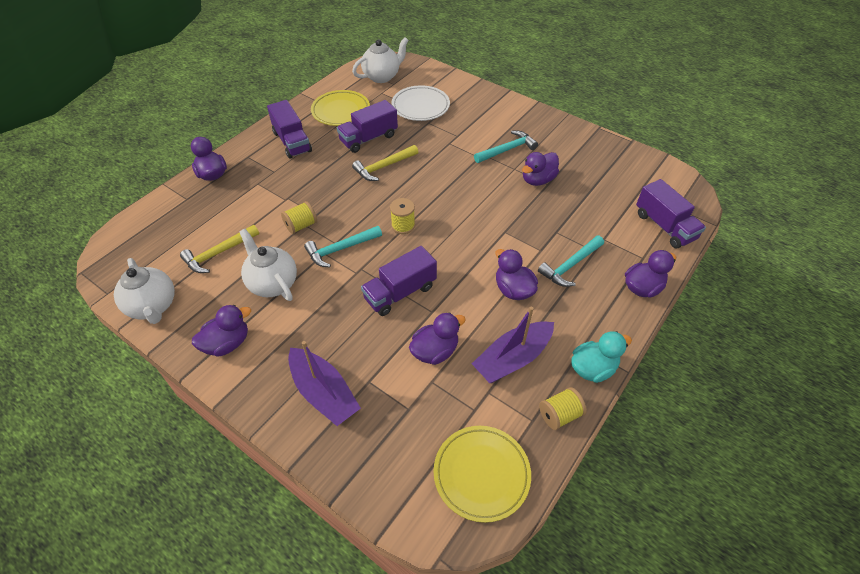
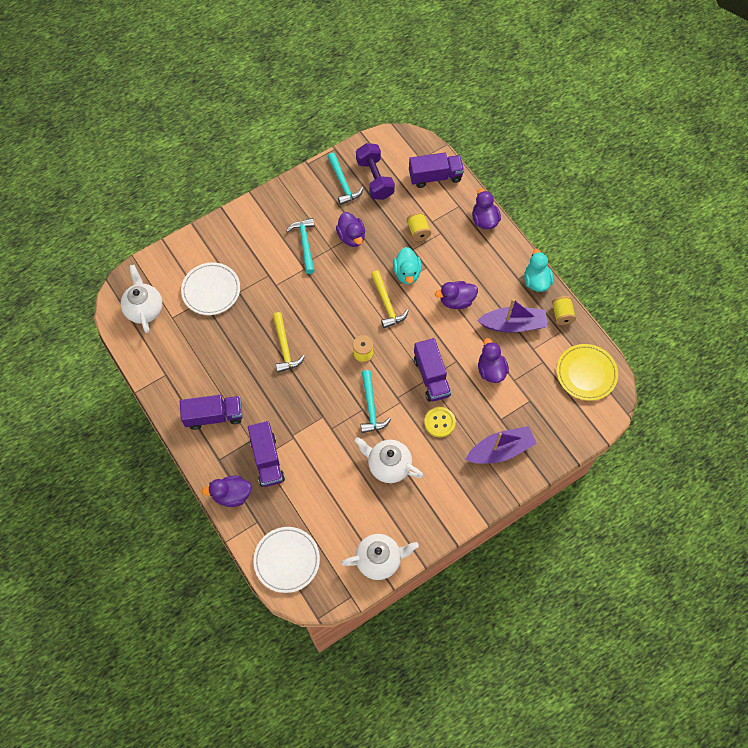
camera: 70 degrees left, 15 degrees up
(146, 231) = (287, 560): none -> white plate
(219, 253) = (339, 502): yellow hammer -> yellow hammer (387, 304)
(227, 343) = (436, 508): purple duck -> none
(272, 283) = (388, 465): white teapot -> white teapot turned 45 degrees clockwise
(301, 225) = (332, 431): yellow spool -> yellow spool (418, 231)
(341, 111) = (185, 362): yellow plate -> none
(342, 317) = (439, 422): none -> yellow button
(368, 138) = (239, 349): purple truck -> purple truck (267, 460)
(513, 358) = (513, 324): purple boat -> purple boat turned 75 degrees counterclockwise
(522, 235) = (407, 273): none -> turquoise duck
(570, 266) = (448, 255): turquoise hammer -> turquoise hammer (343, 183)
(620, 179) = (375, 179): none -> purple dumbbell

